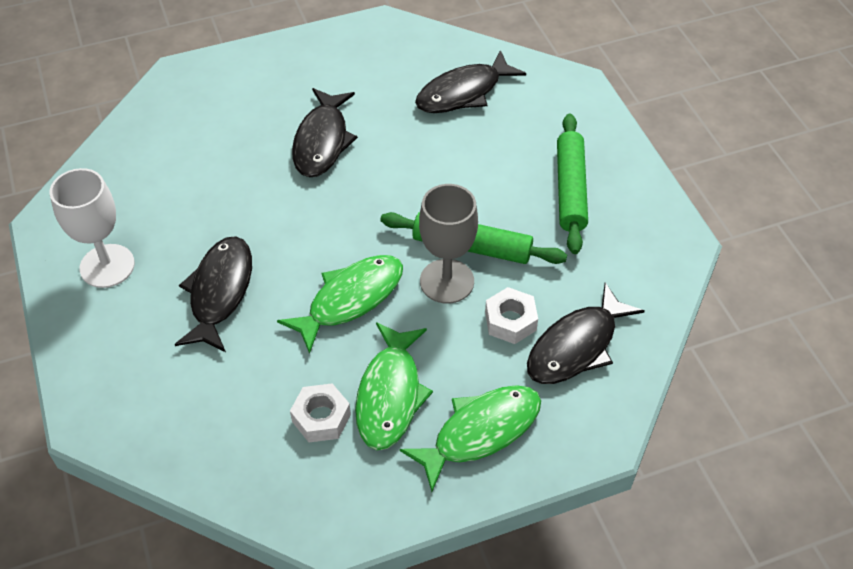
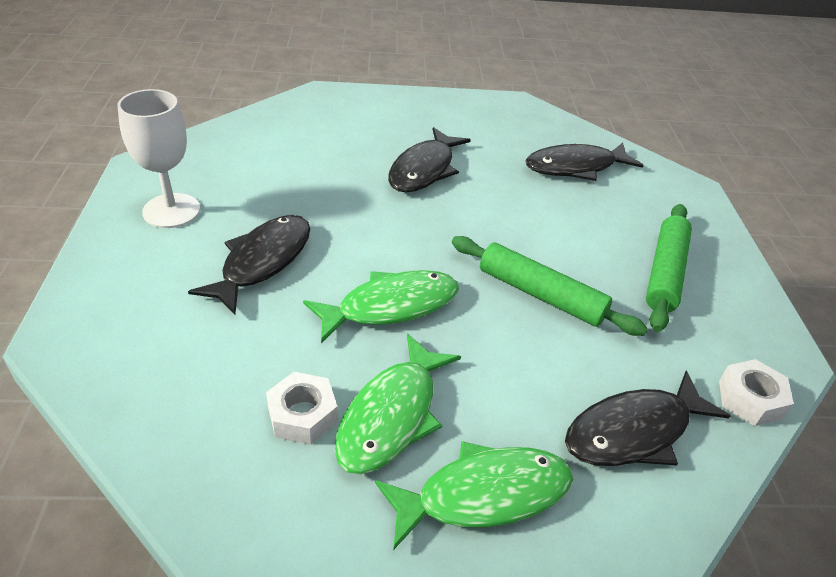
camera: 15 degrees right, 10 degrees down
(447, 281) = (501, 319): grey goblet -> none
(510, 321) = (561, 380): white nut -> white nut (750, 399)

